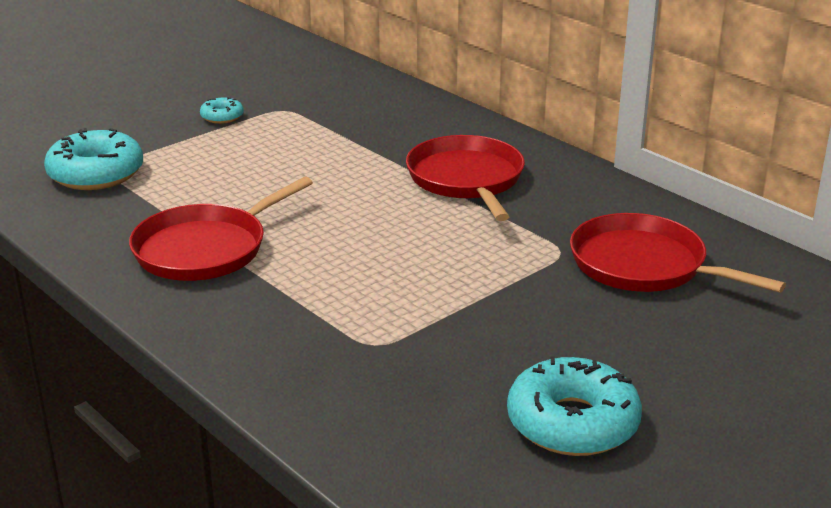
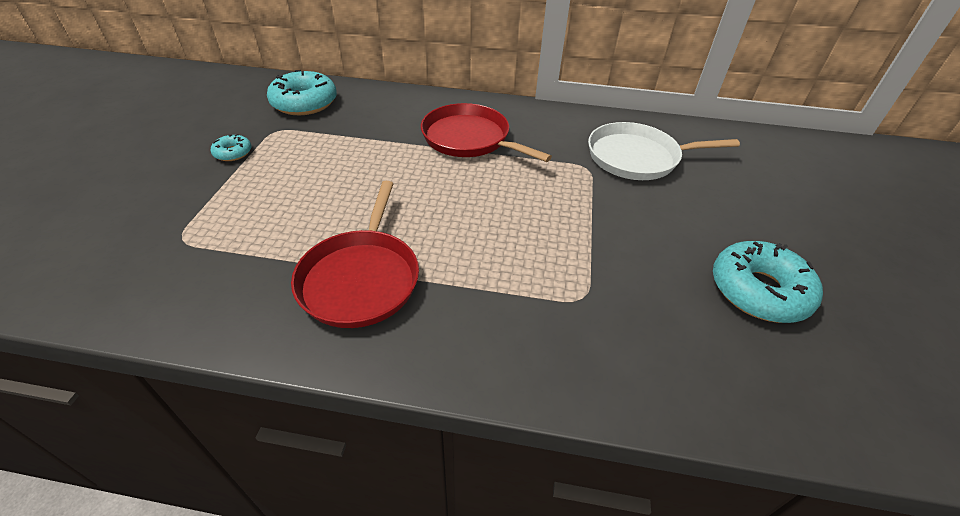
camera: 40 degrees left, 15 degrees up
(96, 174) = (174, 250): turquoise donut -> turquoise donut (304, 103)
(644, 265) = (637, 157): red pan -> white pan

